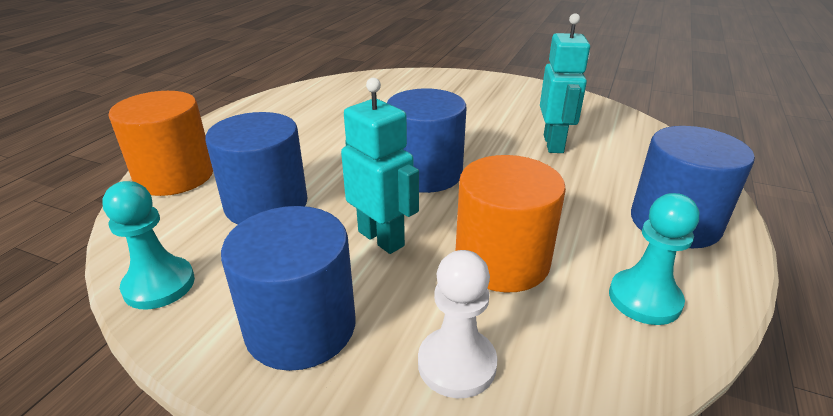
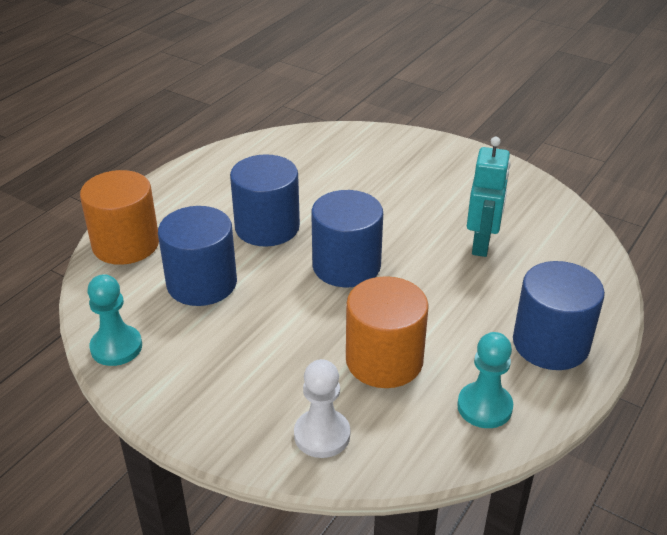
camera: 10 degrees right, 5 degrees up
(301, 327) = (217, 393): blue cylinder -> blue cylinder (267, 227)
(381, 238) = (292, 328): turquoise robot -> none

